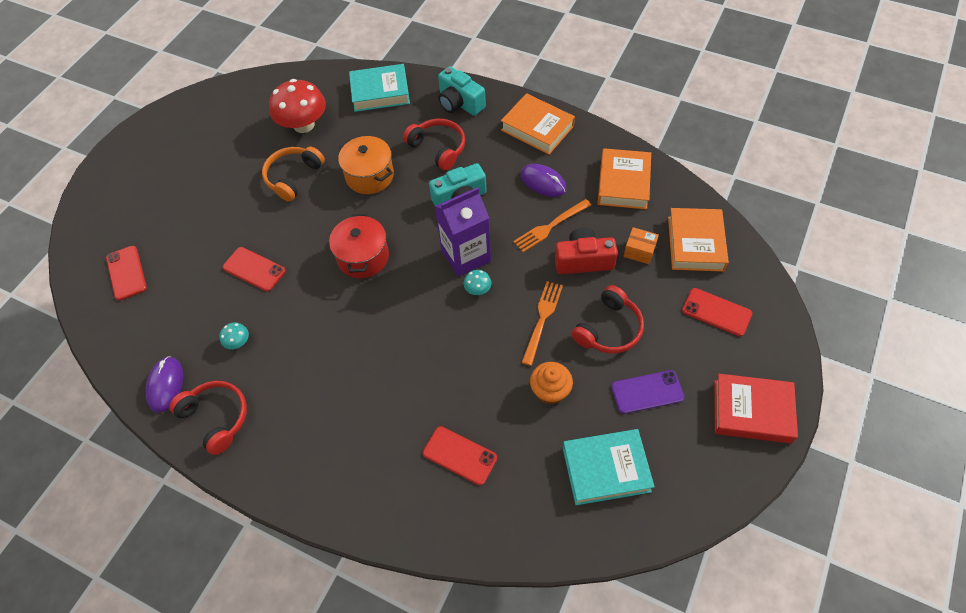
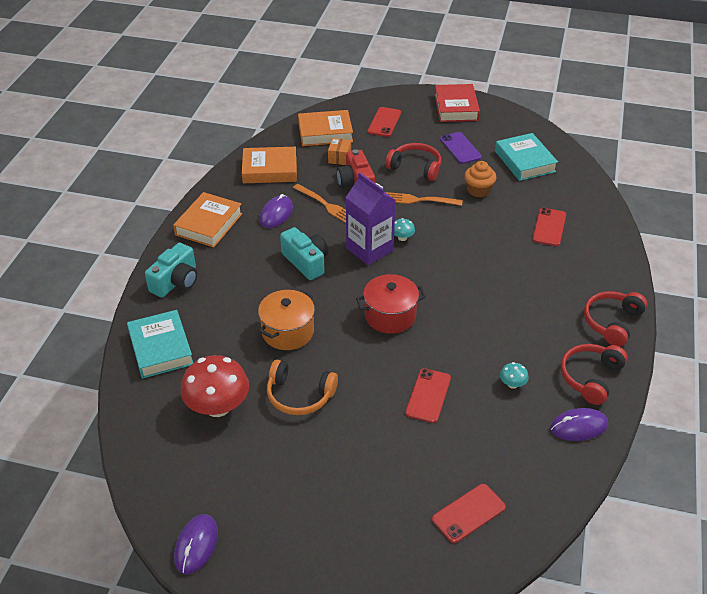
camera: 105 degrees left, 15 degrees down
(187, 108) = (196, 545): none -> purple mouse
(438, 148) = (242, 287): red headphones -> red headphones (612, 322)

